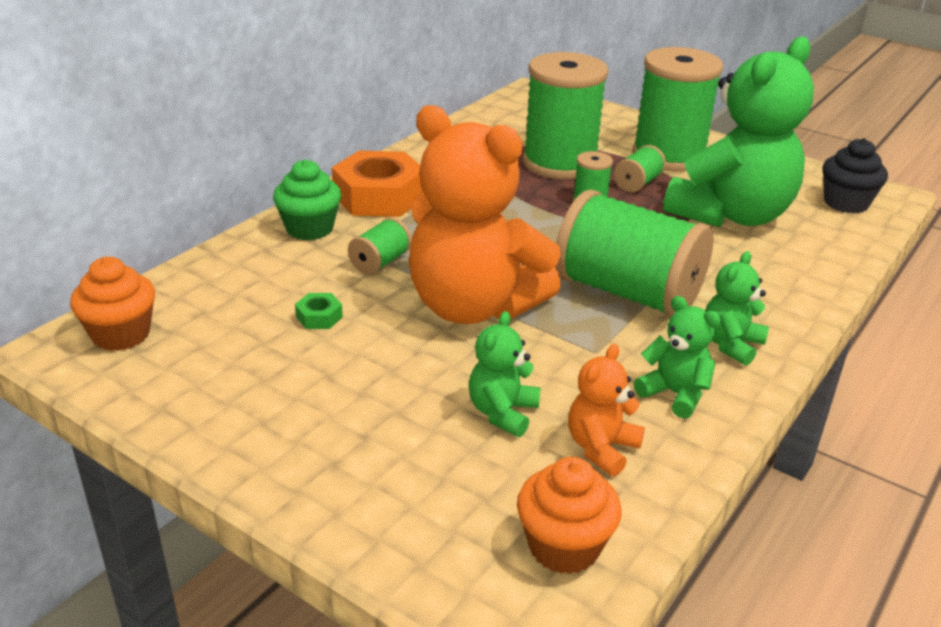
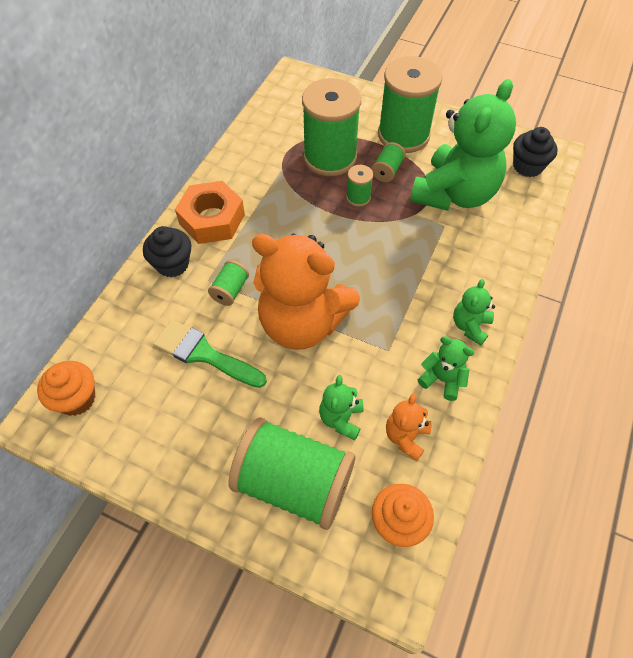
camera: 10 degrees left, 25 degrees up
(309, 229) = (172, 264): green cupcake -> black cupcake
(319, 317) = (203, 354): green nut -> green brush
(627, 292) = (398, 288): green spool -> green spool (294, 483)

